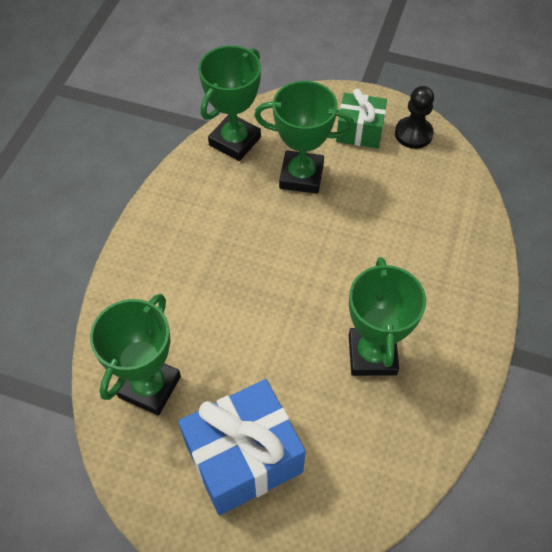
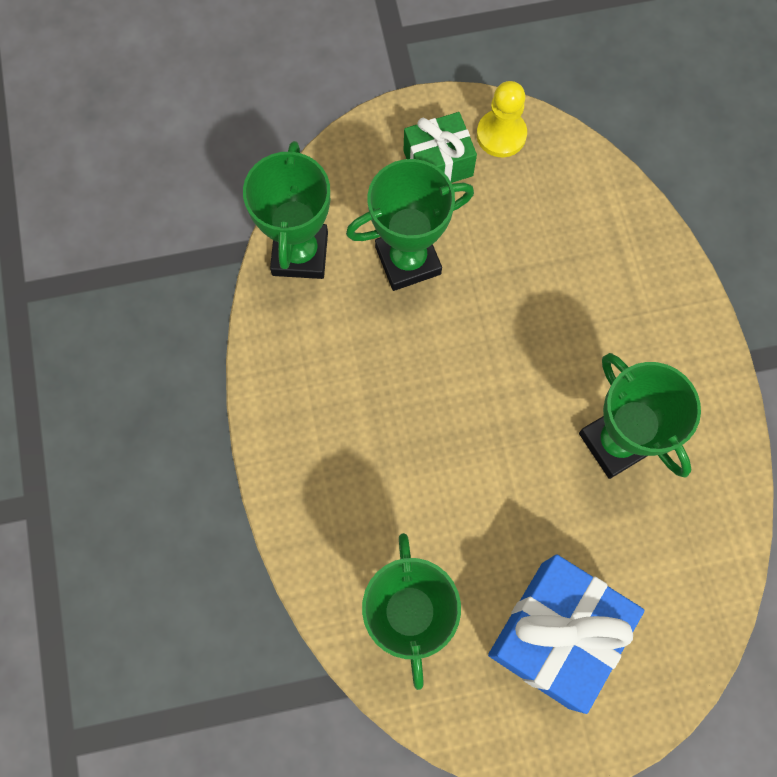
camera: 30 degrees left, 15 degrees up
(413, 134) = (501, 135): black pawn -> yellow pawn

